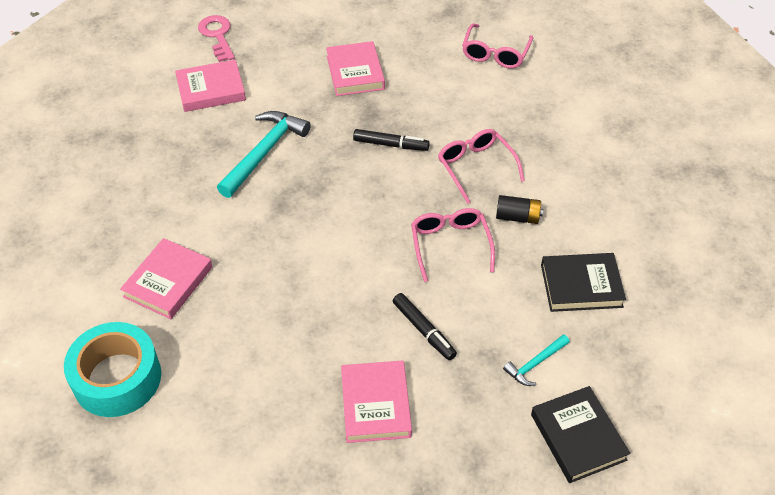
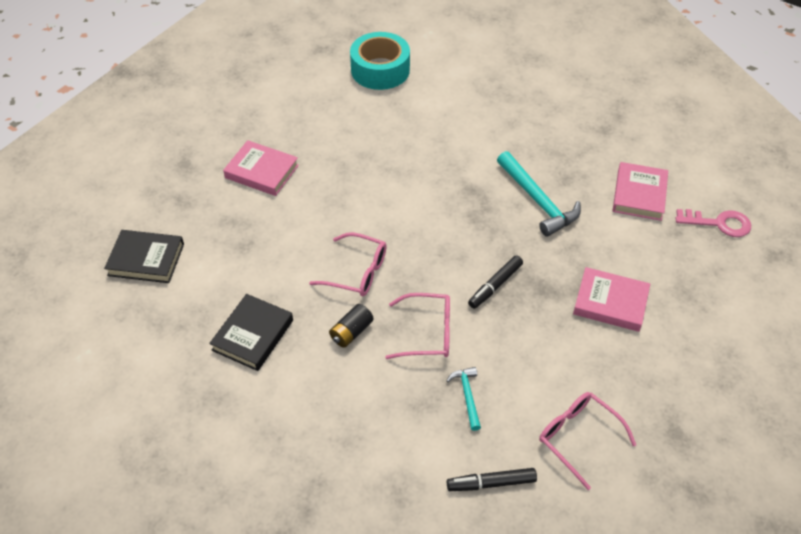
camera: 120 degrees right, 0 degrees up
(168, 282) = (440, 111): pink book -> none
(423, 330) = (295, 220): black marker -> black marker (491, 483)
(535, 364) = (216, 267): turquoise hammer -> turquoise hammer (467, 396)

